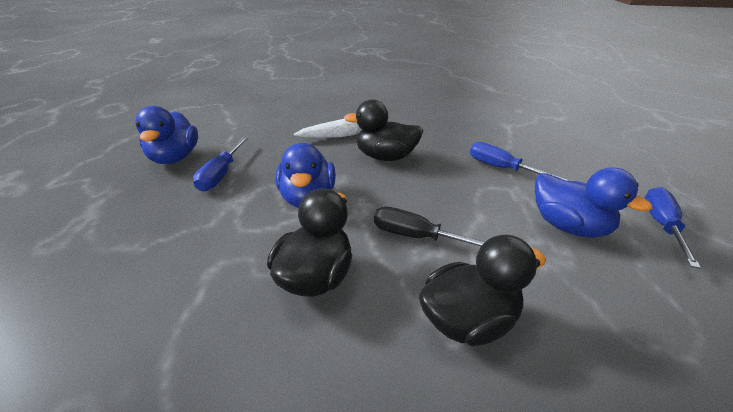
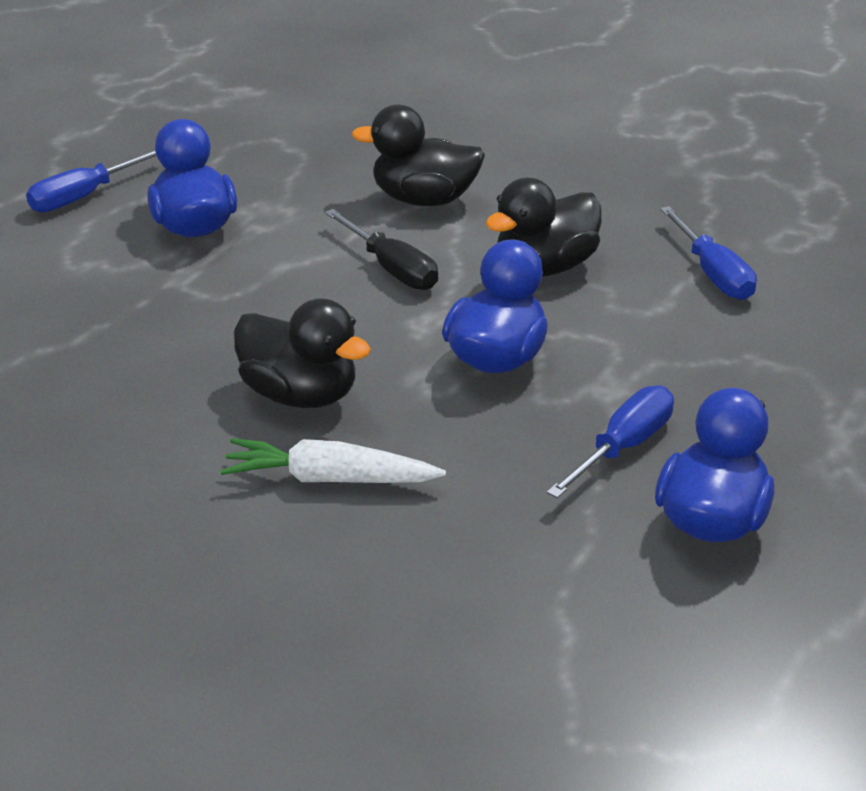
camera: 150 degrees left, 0 degrees up
(501, 168) = (136, 314): blue screwdriver -> blue screwdriver (713, 274)

